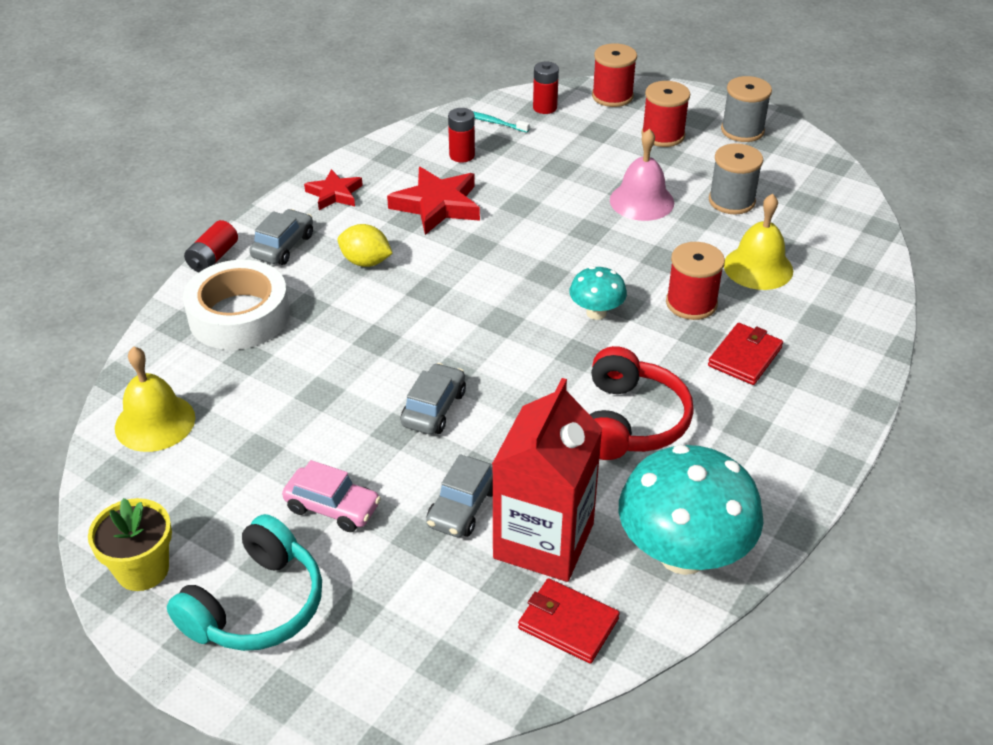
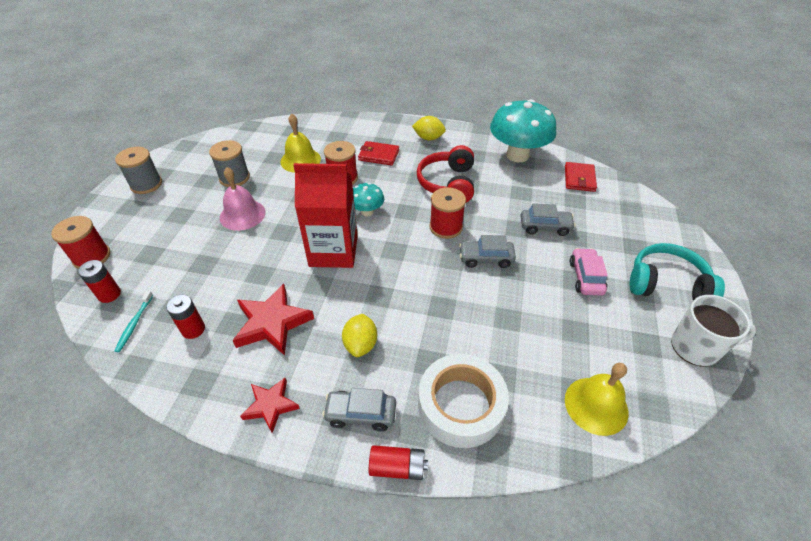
camera: 110 degrees left, 5 degrees up
(142, 570) = (696, 347): yellow flower pot -> white mug
(543, 541) = (543, 195): red carton -> red carton (333, 251)
(630, 421) = (448, 183): red headphones -> red headphones turned 75 degrees counterclockwise
(663, 135) = (154, 219): red spool -> red spool (446, 227)
(784, 437) = (428, 138): none -> yellow lemon

